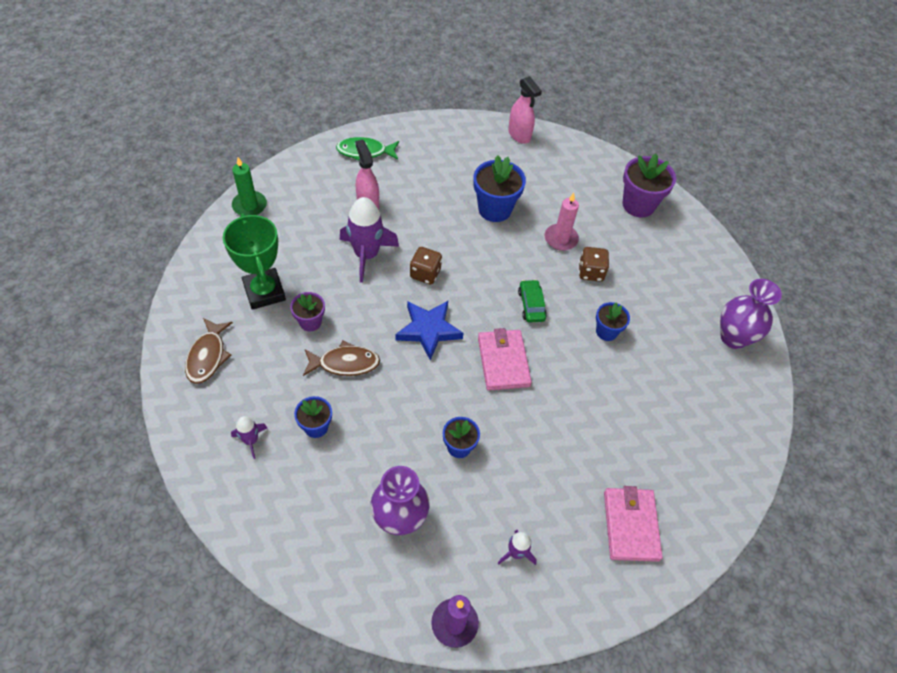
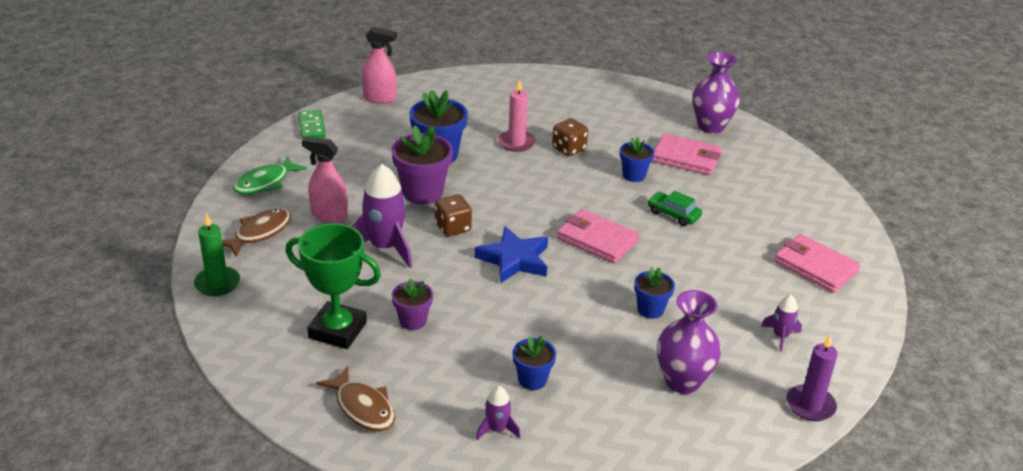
camera: 45 degrees left, 20 degrees down
(345, 363) = (486, 325): brown fish -> brown fish (259, 233)
(447, 128) = (312, 126): none -> green domino
(531, 305) = (561, 194): green car -> green car (673, 214)
(638, 205) = (536, 91): purple flower pot -> purple flower pot (422, 192)
(670, 349) = (686, 158): none -> pink wallet

